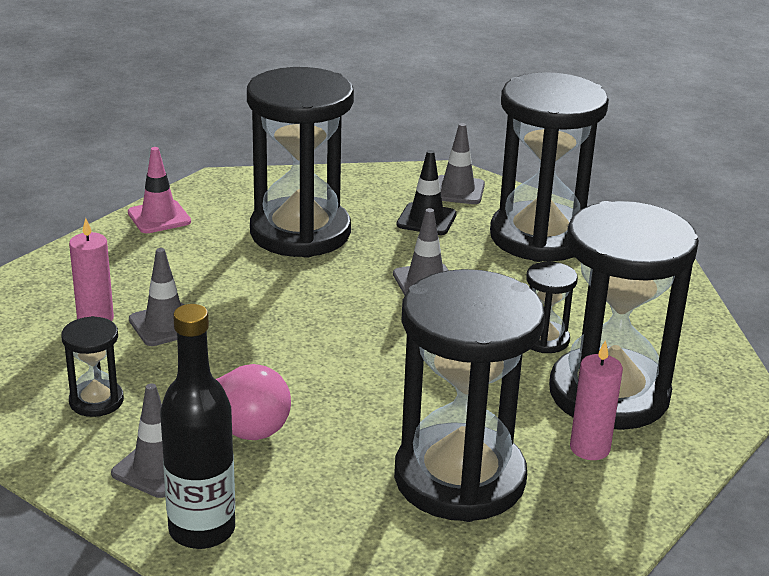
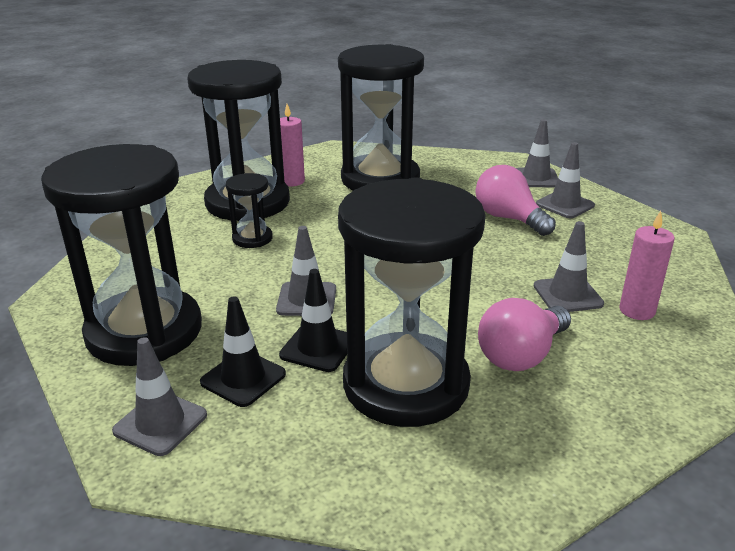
camera: 160 degrees left, 0 degrees up
(96, 401) = (616, 245): black hourglass -> none
(159, 217) = (590, 446): pink traffic cone -> none
(202, 530) = (536, 178): black bottle -> grey traffic cone
(210, 264) = (521, 355): none -> pink light bulb
(385, 246) = (318, 348): none -> black traffic cone

